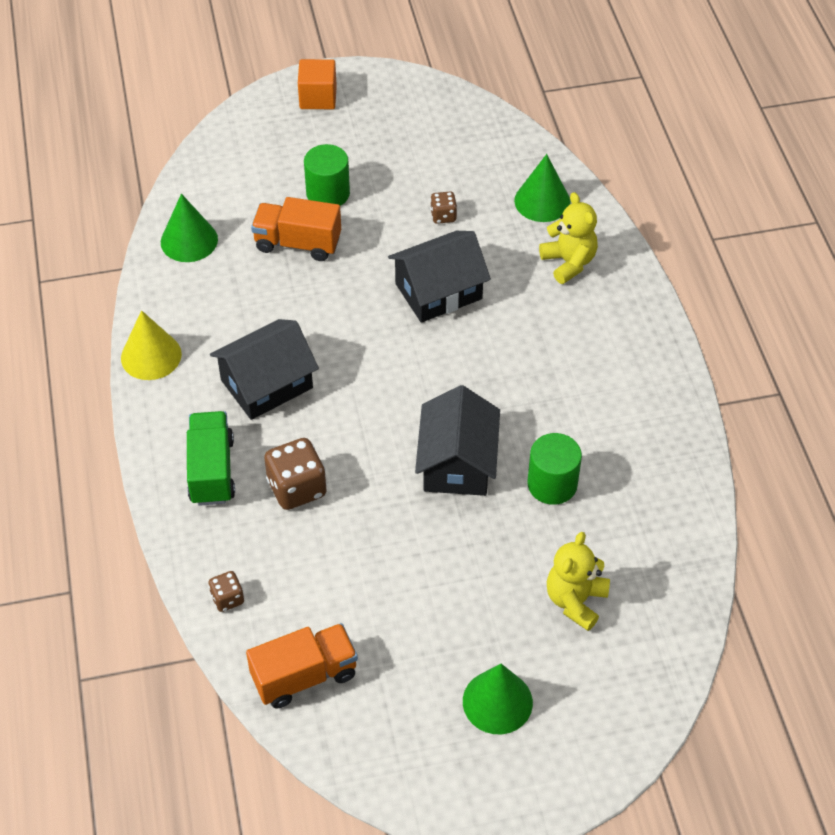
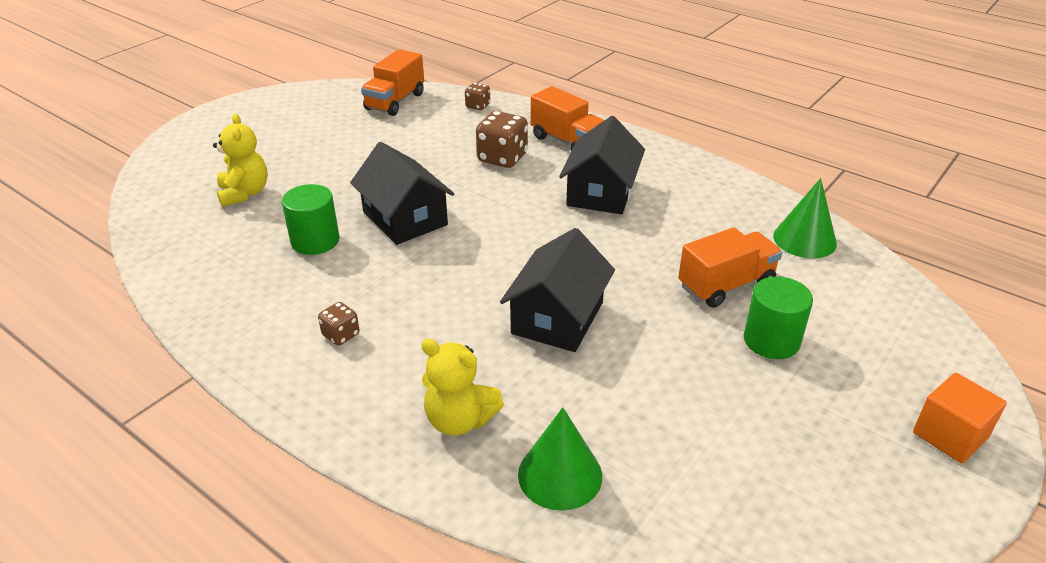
camera: 140 degrees right, 15 degrees down
(151, 356) = (699, 168): yellow cone -> none
(212, 471) = (567, 141): green truck -> orange truck
(443, 216) = (641, 388): brown dice -> brown dice (341, 335)
(497, 702) = (264, 136): green cone -> none

